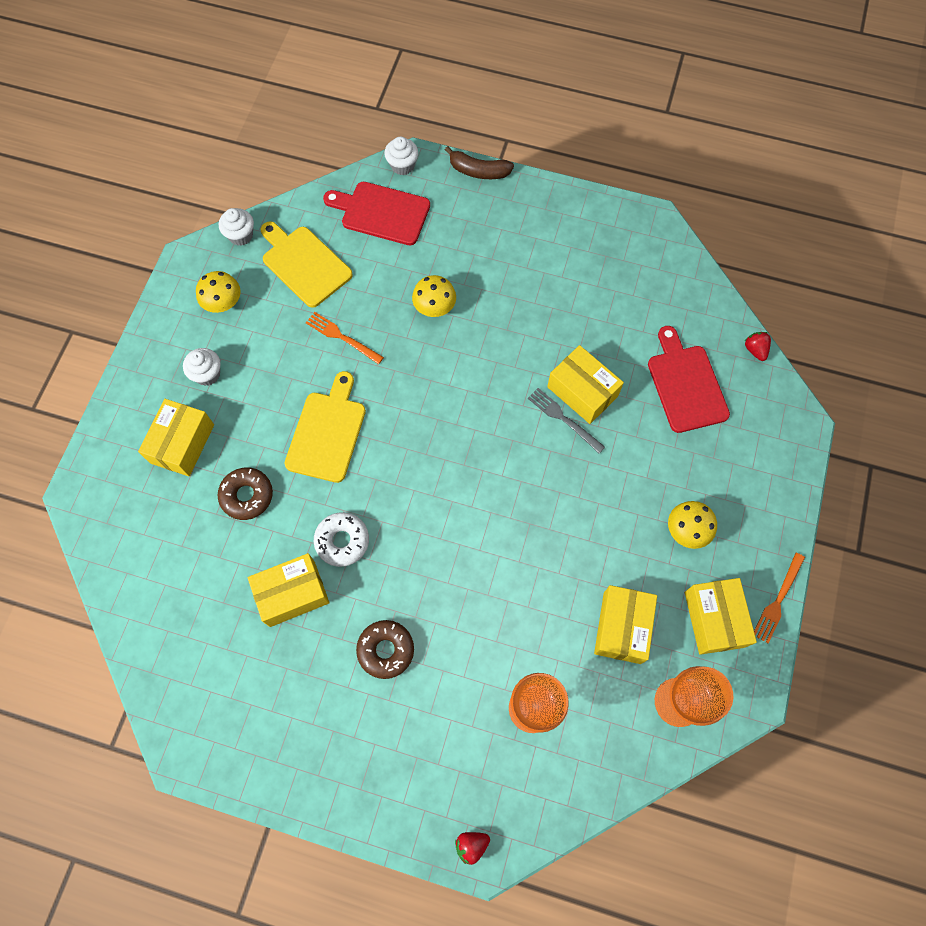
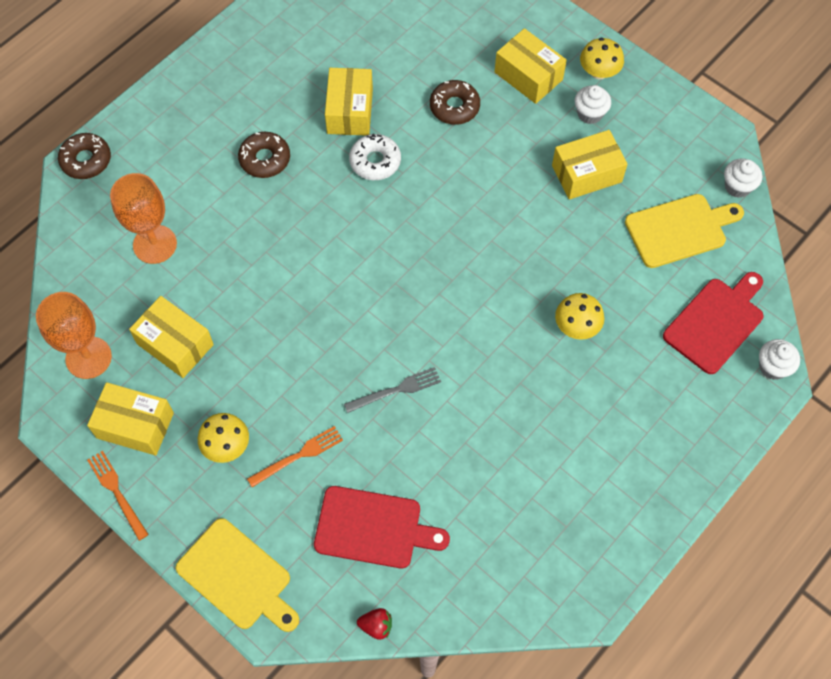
camera: 115 degrees right, 5 degrees down
(223, 303) = (662, 148): yellow mushroom -> yellow mushroom (599, 72)
(327, 432) = (484, 186): yellow cutting board -> yellow cutting board (237, 577)
(342, 337) = (579, 232): orange fork -> orange fork (299, 455)
(471, 845) = (86, 160): red strawberry -> brown donut
(478, 171) = (736, 442): brown banana -> none
(582, 391) = (416, 422): yellow box -> yellow box (586, 174)

